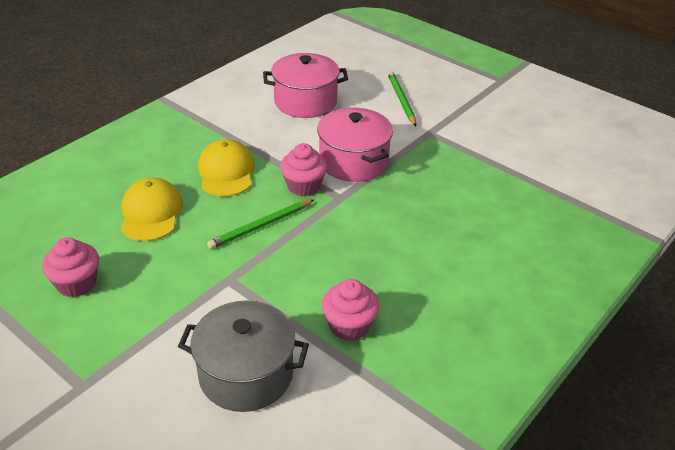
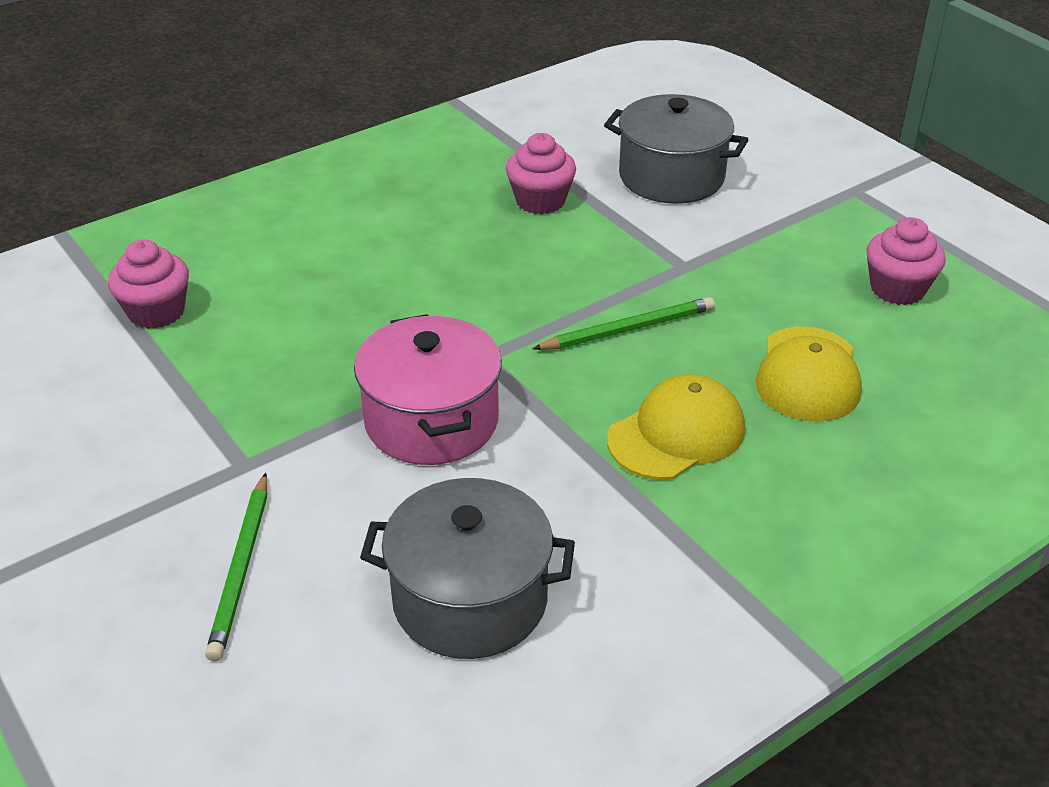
camera: 165 degrees left, 0 degrees up
(226, 172) = (676, 434): yellow cap -> yellow cap turned 135 degrees counterclockwise
(303, 186) = (540, 386): pink cupcake -> pink cupcake (156, 312)
(305, 102) = (470, 599): pink pot -> grey pot

